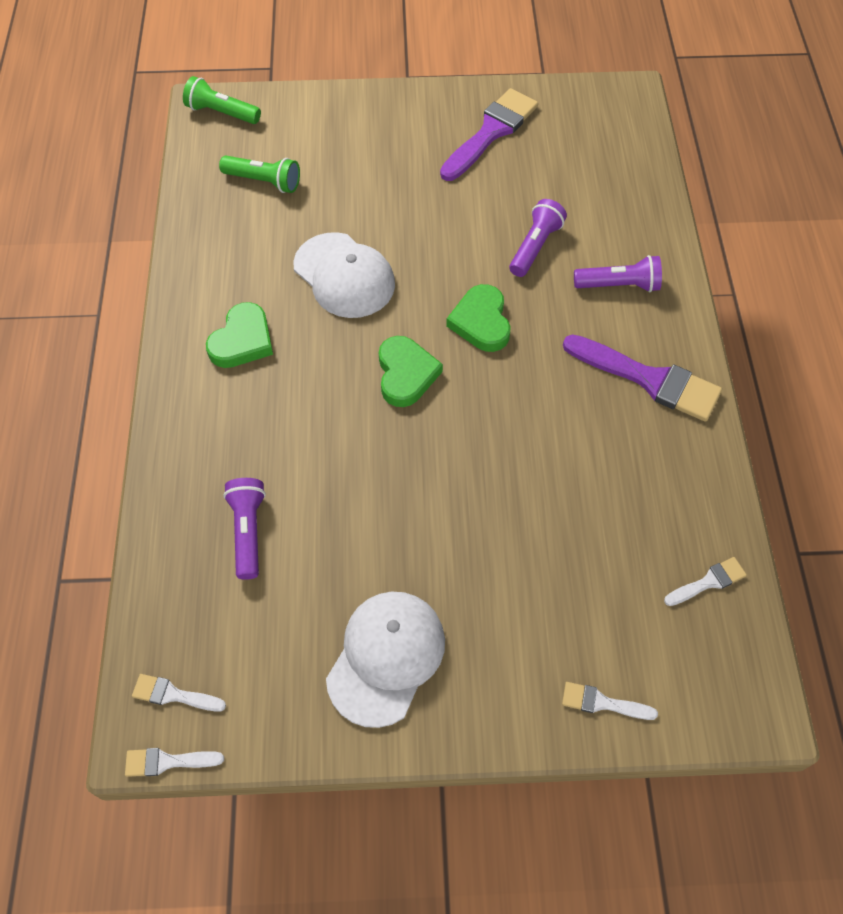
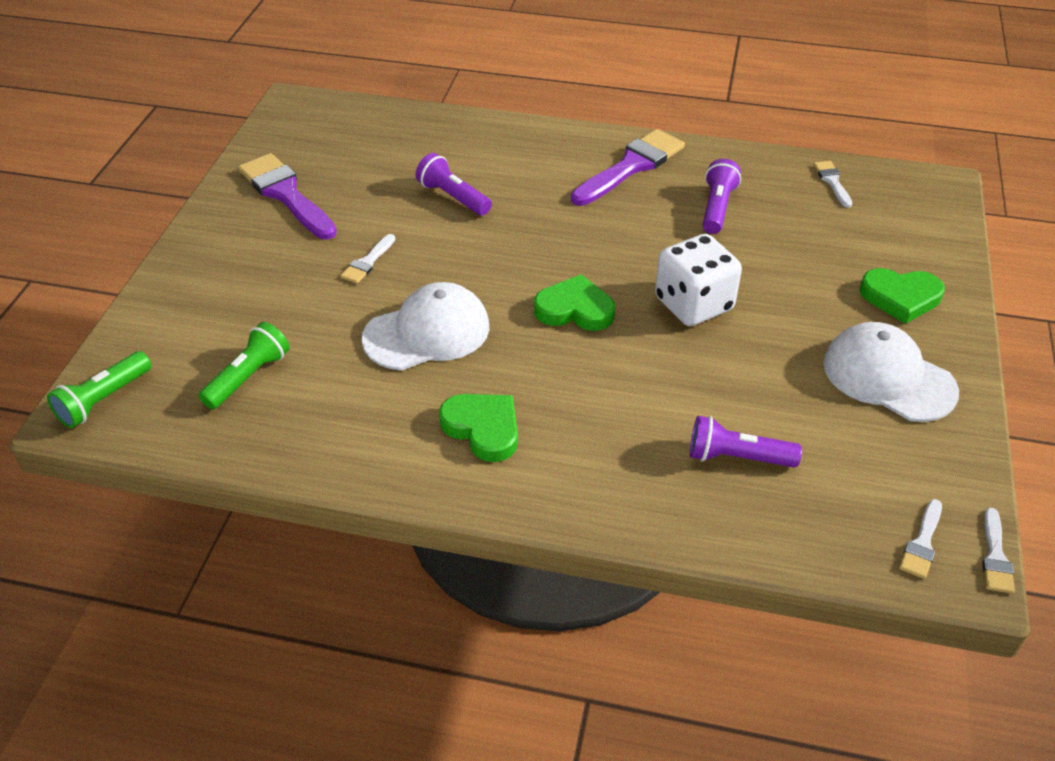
camera: 75 degrees left, 15 degrees down
(443, 469) = (693, 304): none -> white dice
(481, 322) = (530, 248): green heart -> green heart (900, 298)
(602, 703) = (935, 258): white brush -> white brush (368, 262)
(619, 285) = (522, 159): purple flashlight -> purple flashlight (717, 207)

